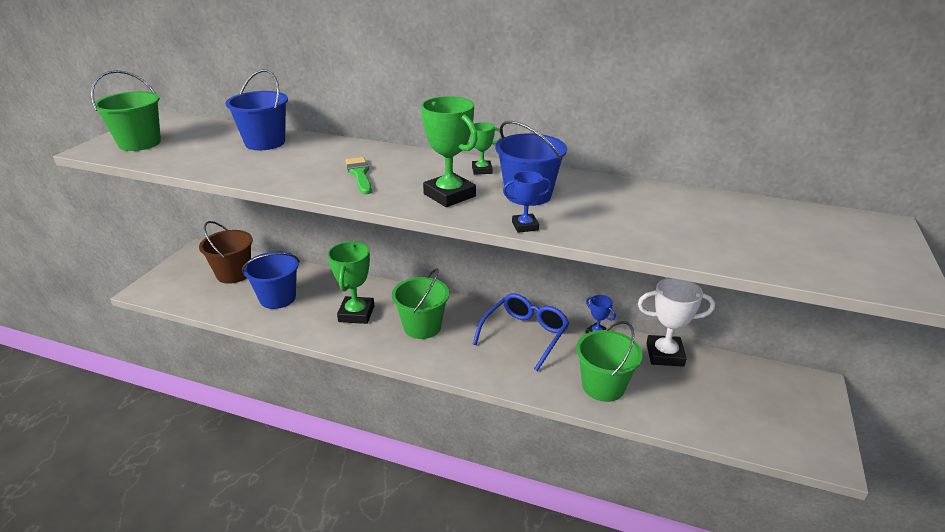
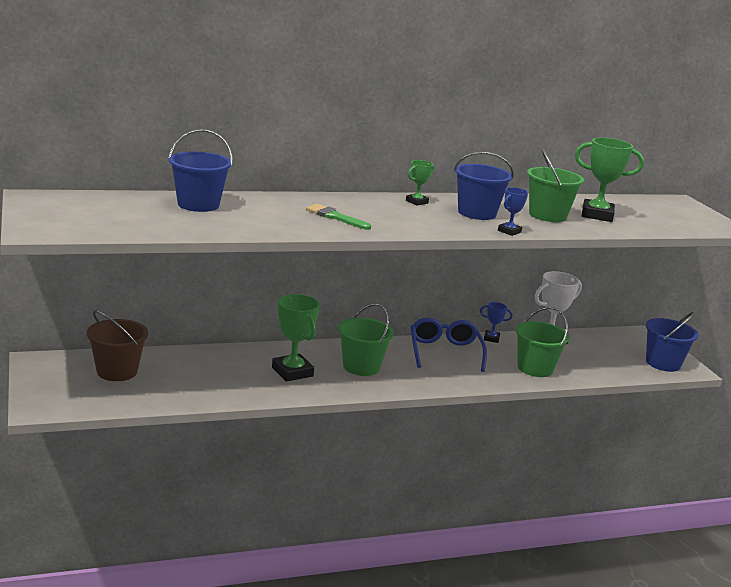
camera: 40 degrees left, 10 degrees down
(140, 143) = (71, 221): green bucket -> green bucket (547, 215)
(278, 298) = (199, 379): blue bucket -> blue bucket (663, 363)
(449, 195) = (428, 221): green trophy -> green trophy (597, 215)

